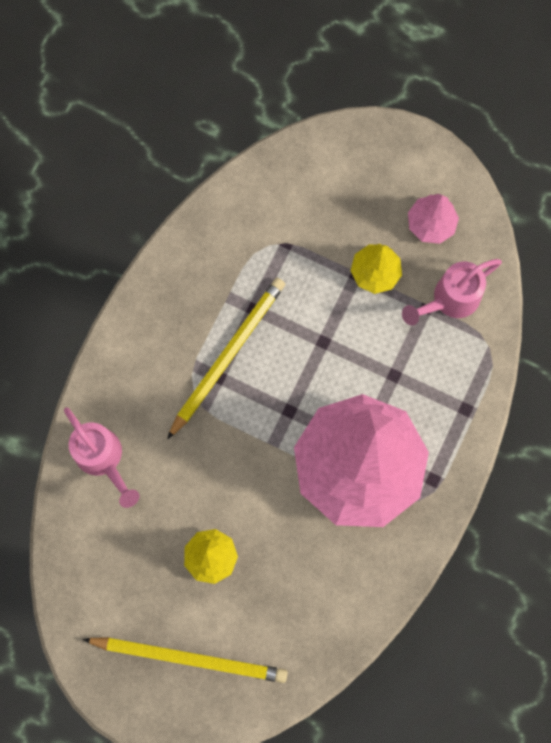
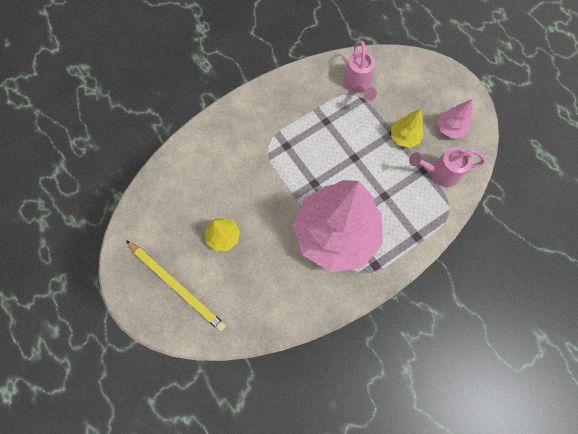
camera: 30 degrees right, 5 degrees down
(103, 459) = (199, 154): pink watering can -> pink watering can (357, 86)
(227, 356) = (297, 137): yellow pencil -> none

